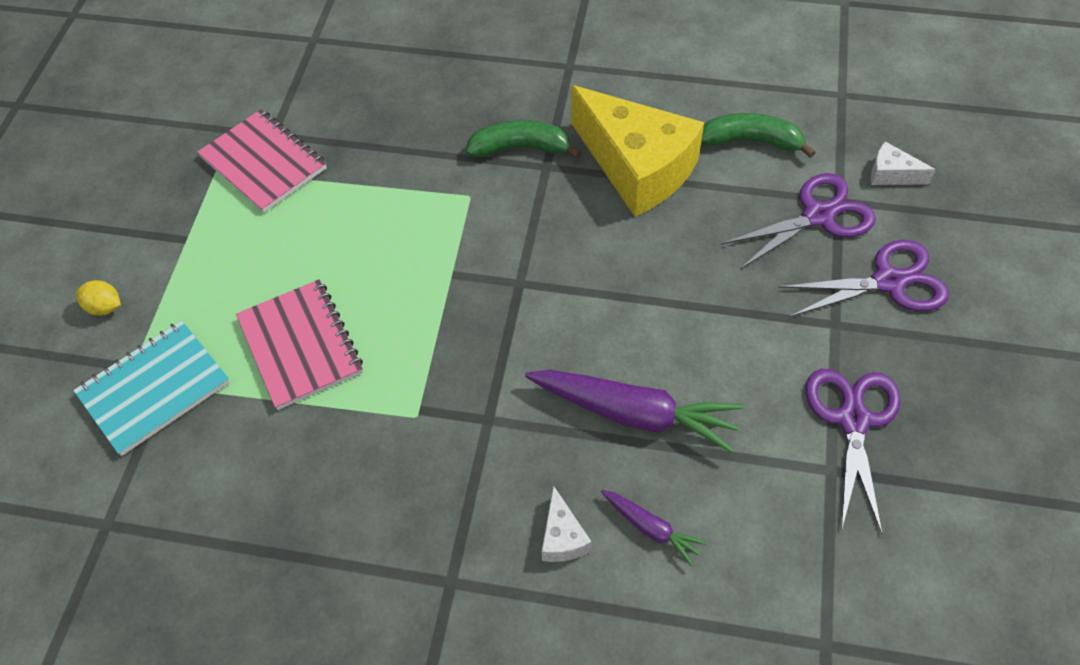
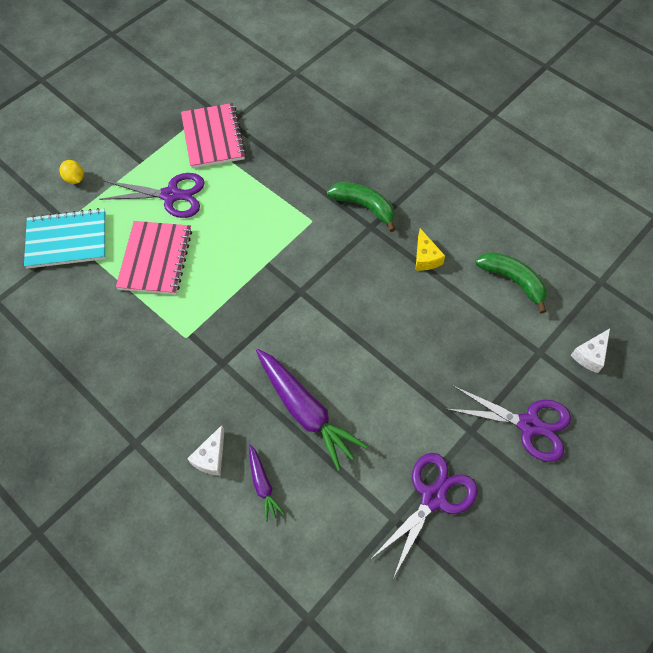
camera: 30 degrees right, 5 degrees up
(637, 167) = (425, 257): yellow cheese -> yellow cheese, size x0.41
(818, 216) = (517, 354): purple scissors -> purple scissors (171, 195)
(891, 174) = (590, 355): white cheese -> white cheese turned 105 degrees counterclockwise

